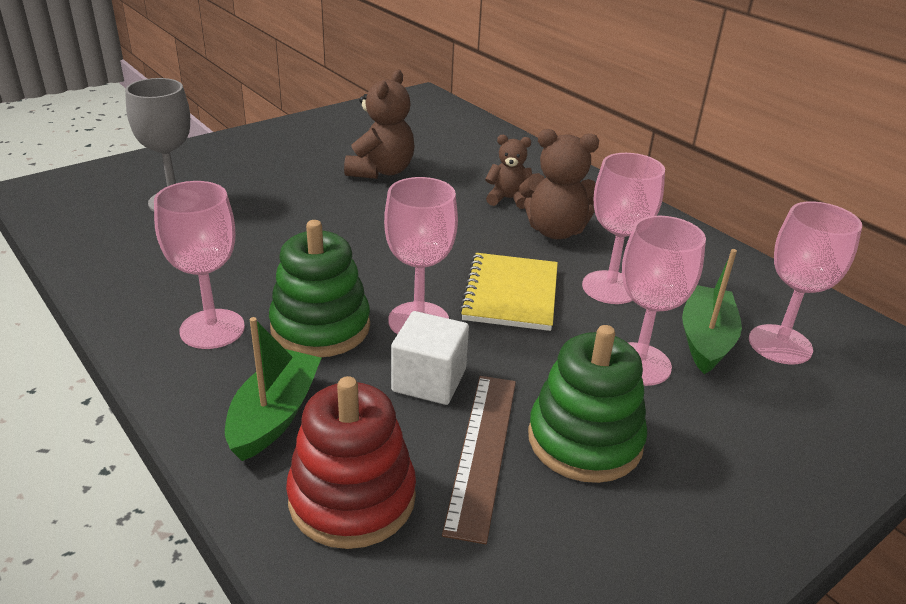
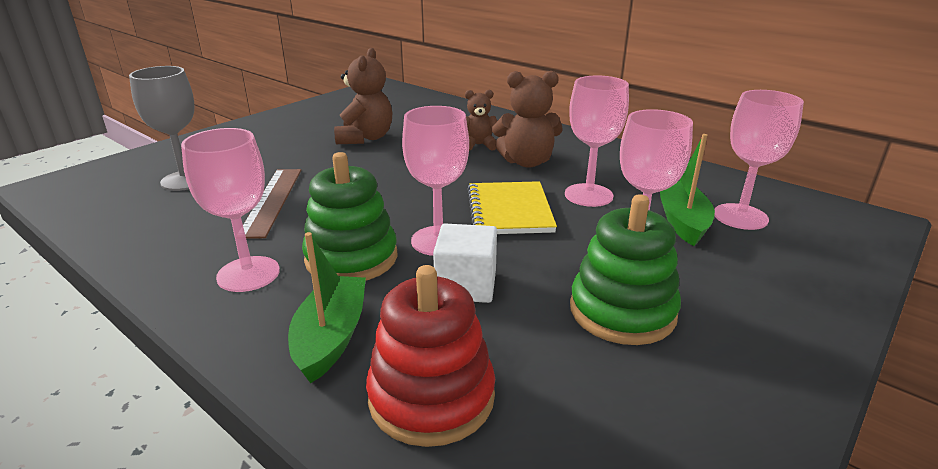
camera: 10 degrees left, 5 degrees down
(483, 451) = (538, 335): brown ruler -> brown ruler (272, 201)

